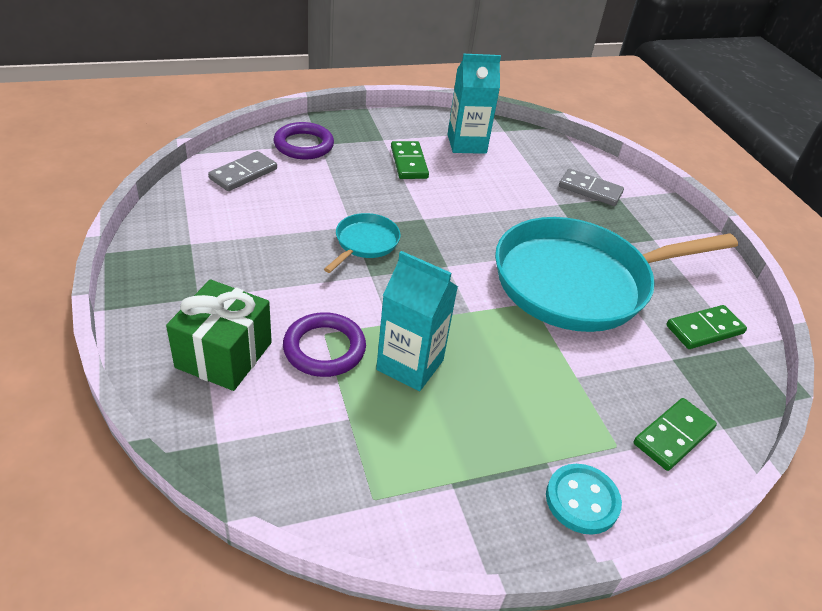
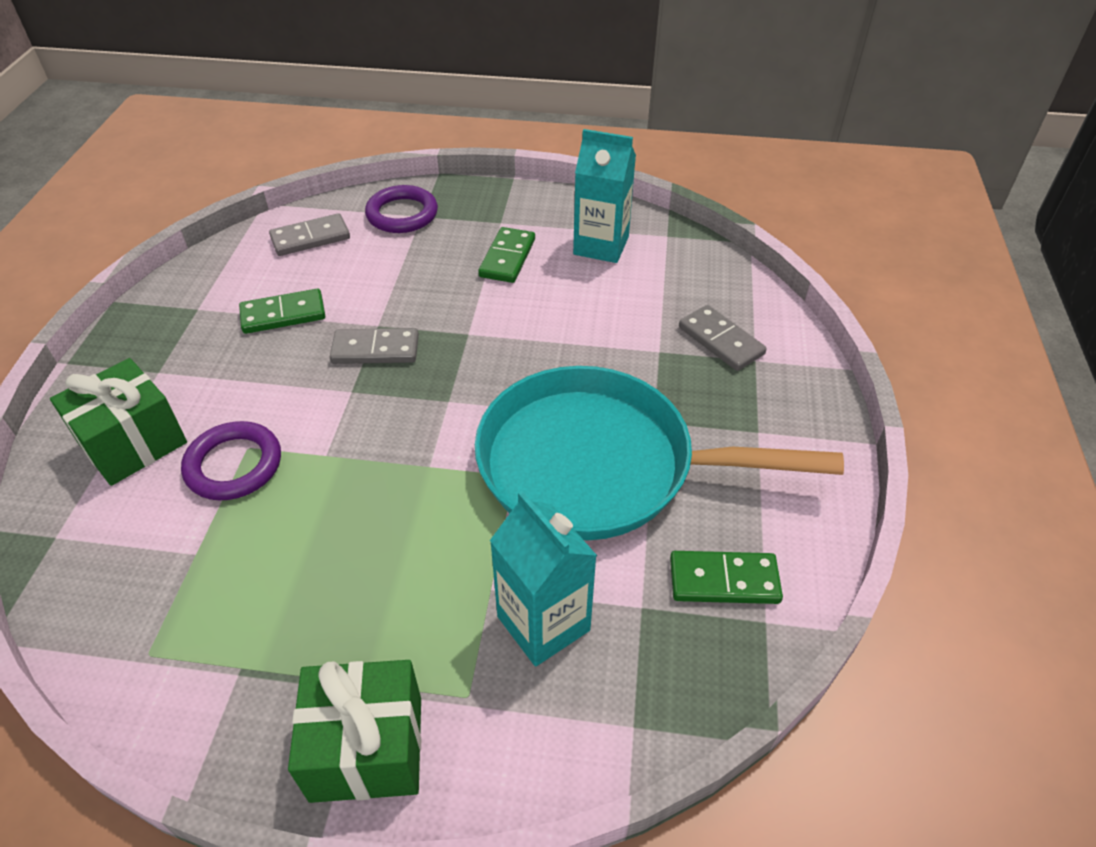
camera: 30 degrees right, 5 degrees up
(365, 243) = (375, 350): turquoise pan -> grey domino
(410, 365) = (307, 512): turquoise carton -> turquoise carton (543, 623)
(582, 500) = (367, 748): turquoise button -> green gift
(673, 436) = (552, 711): green domino -> green domino (283, 314)

